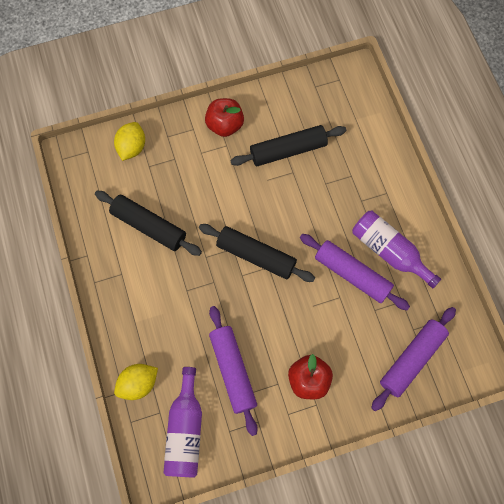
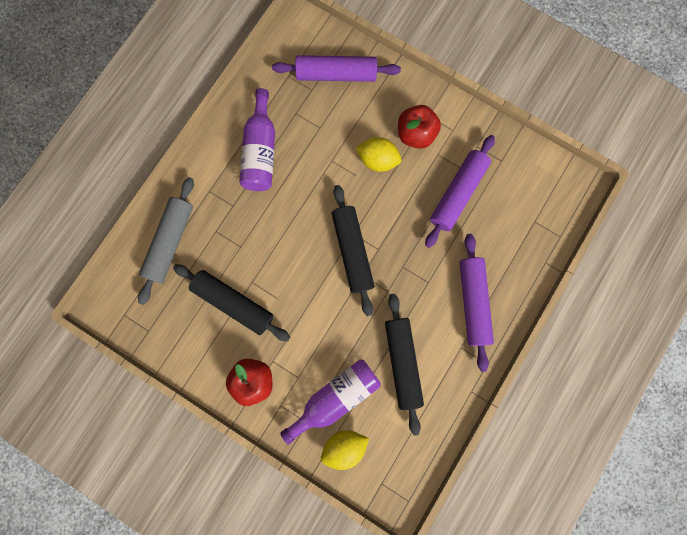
camera: 130 degrees left, 10 degrees up
(138, 383) = (529, 255): yellow lemon -> yellow lemon (377, 160)
(185, 430) = (529, 192): purple bottle -> purple bottle (335, 397)
(352, 274) = (304, 165): purple rolling pin -> purple rolling pin (473, 302)
(367, 141) = (170, 242): none -> grey rolling pin

